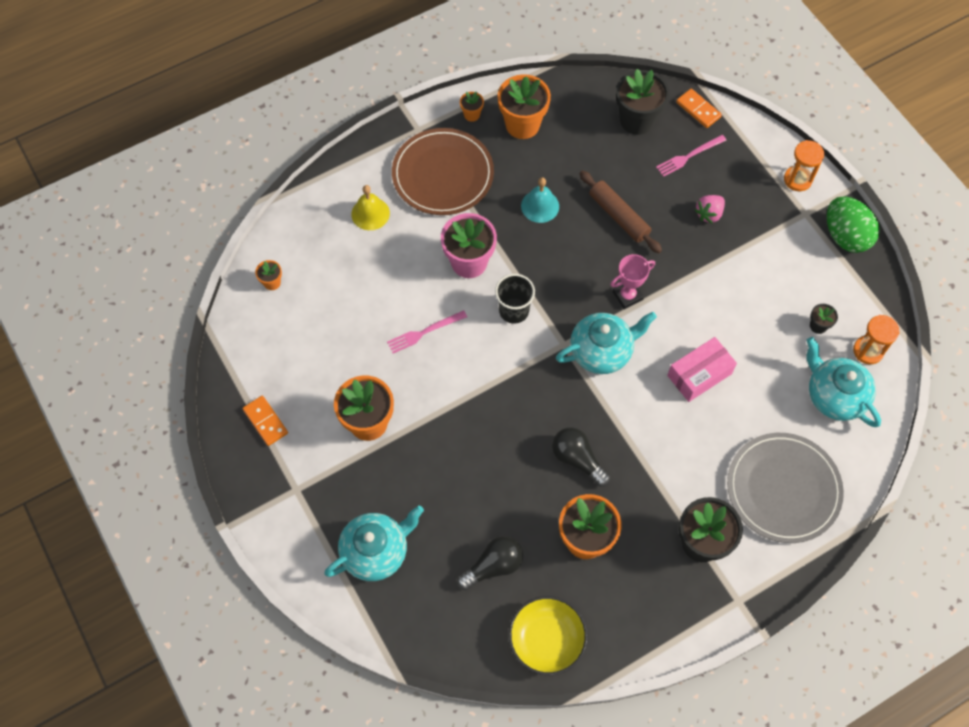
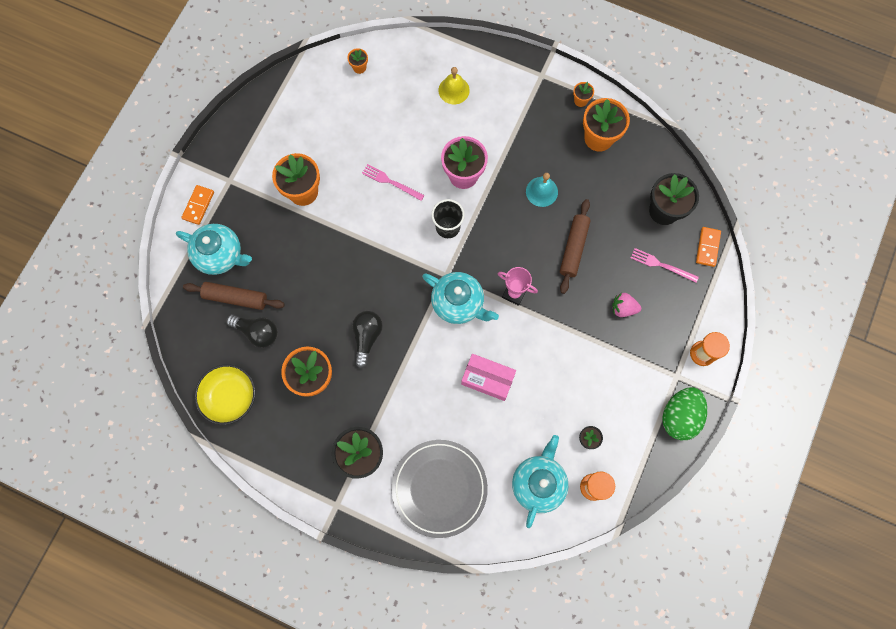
camera: 55 degrees right, 10 degrees up
(265, 421) = (262, 131): orange domino -> orange domino (198, 205)
(438, 565) = (235, 298): none -> brown rolling pin
(443, 174) = (518, 114): brown plate -> none

